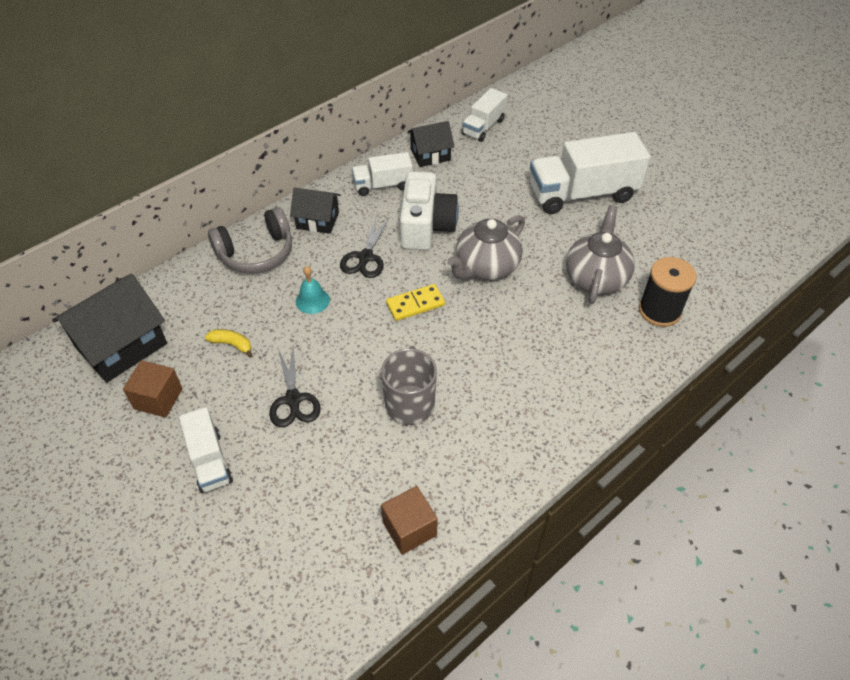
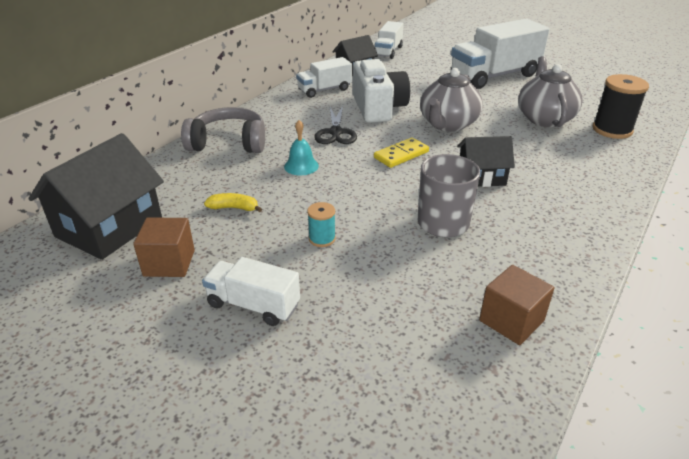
camera: 15 degrees left, 15 degrees down
(210, 461) = (253, 305): white truck -> white truck turned 150 degrees clockwise
(256, 253) = (228, 143): grey headphones -> grey headphones turned 135 degrees counterclockwise
(293, 400) = (322, 239): black scissors -> turquoise spool
(317, 220) = (277, 116): black house -> black house (481, 176)

